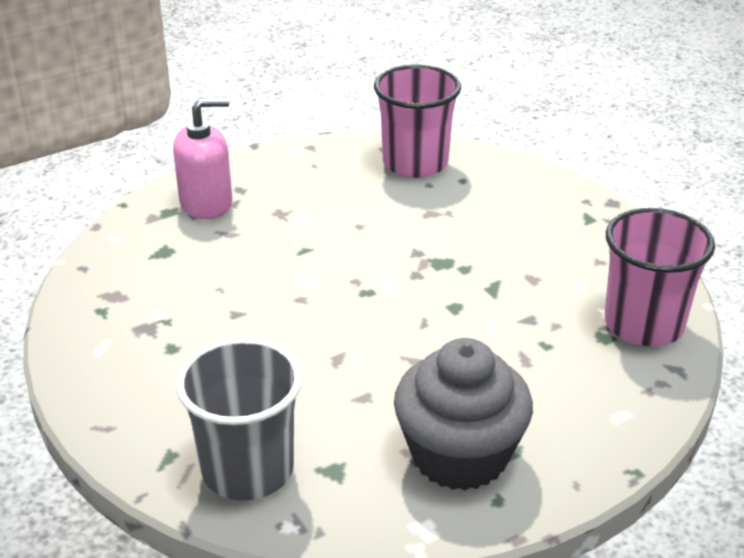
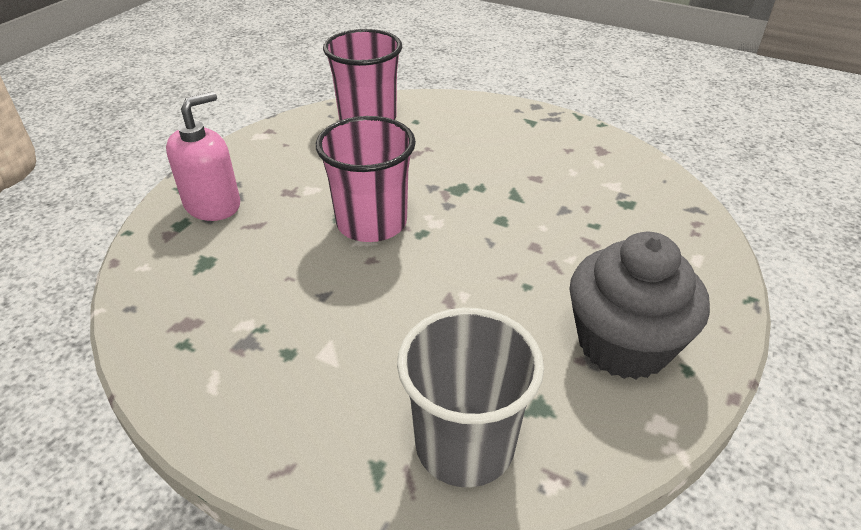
camera: 30 degrees left, 5 degrees up
(644, 324) = (643, 185): pink cup -> pink cup (371, 223)

